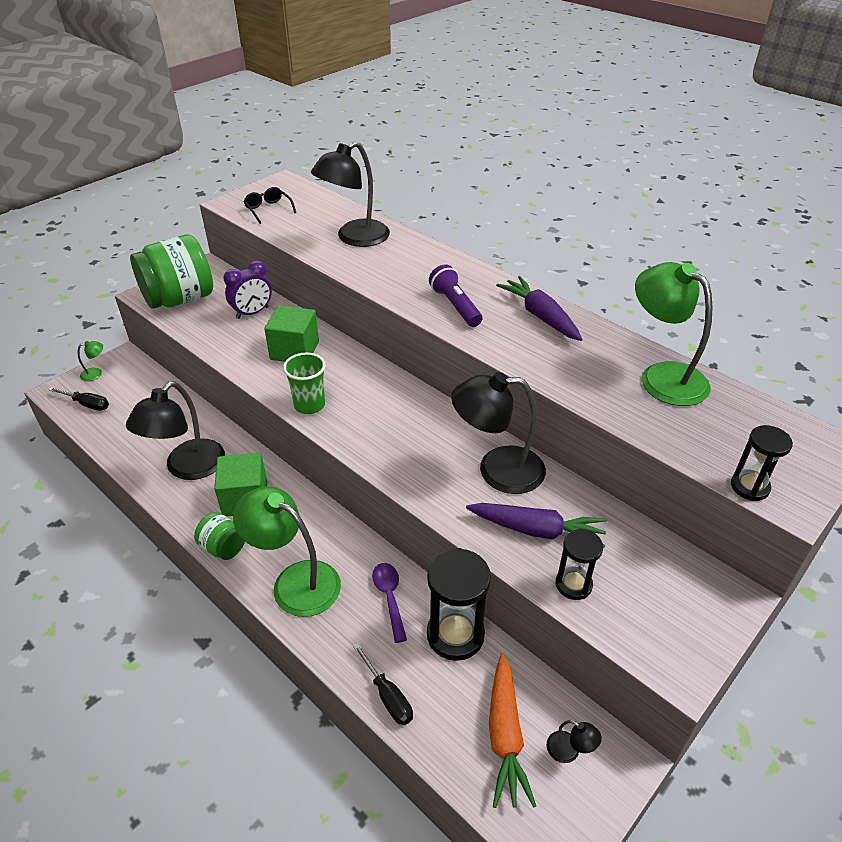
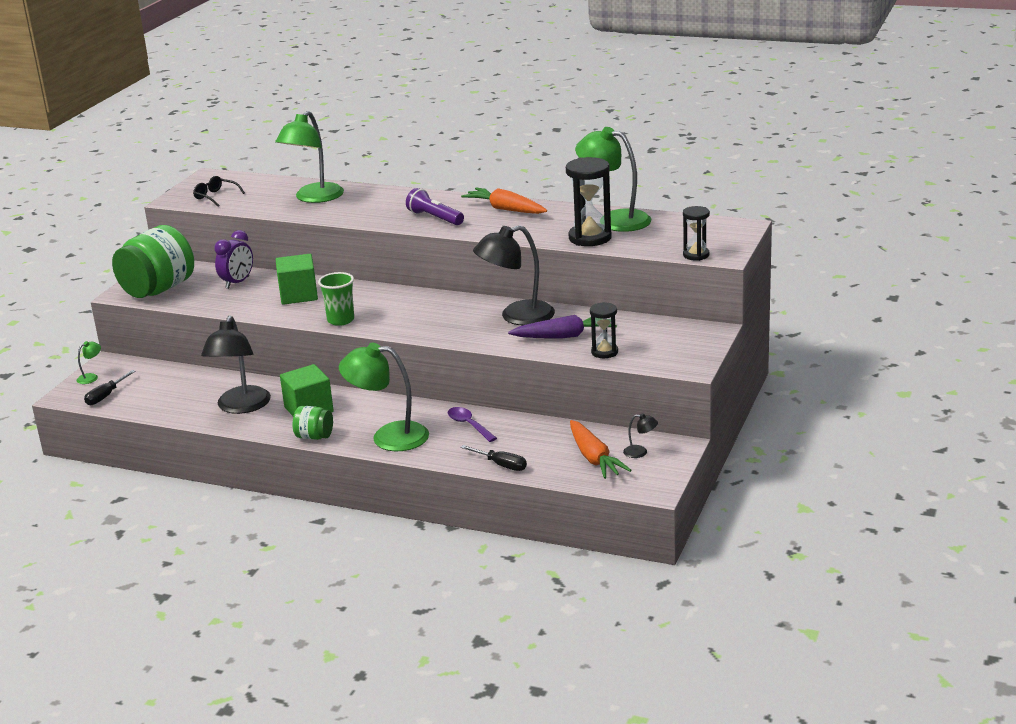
camera: 20 degrees left, 15 degrees down
(87, 404) = (105, 396): black screwdriver -> black screwdriver turned 120 degrees clockwise
(354, 238) = (314, 198): black lamp -> green lamp
(455, 635) = (530, 428): black hourglass -> black hourglass (590, 238)
(540, 316) = (505, 209): purple carrot -> orange carrot

